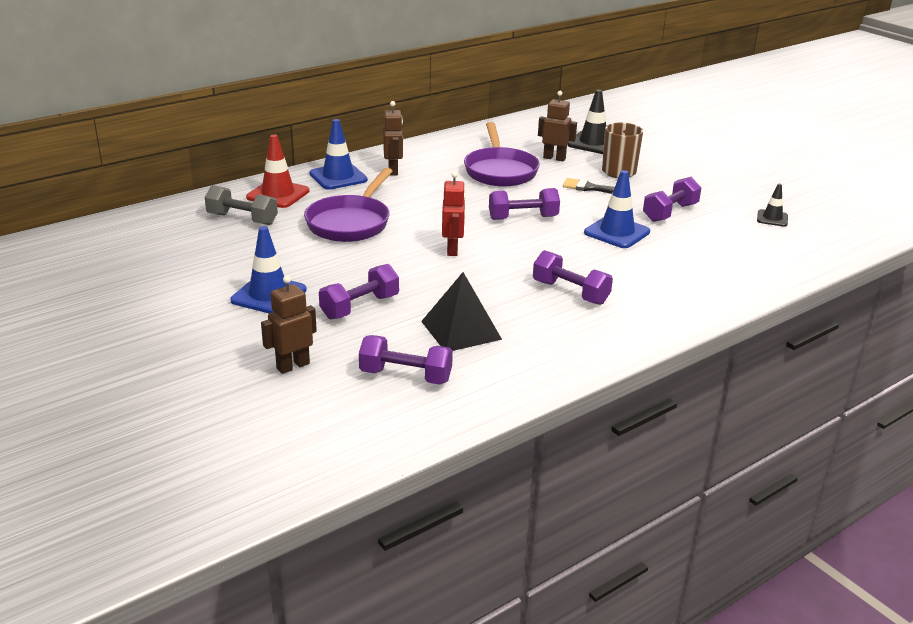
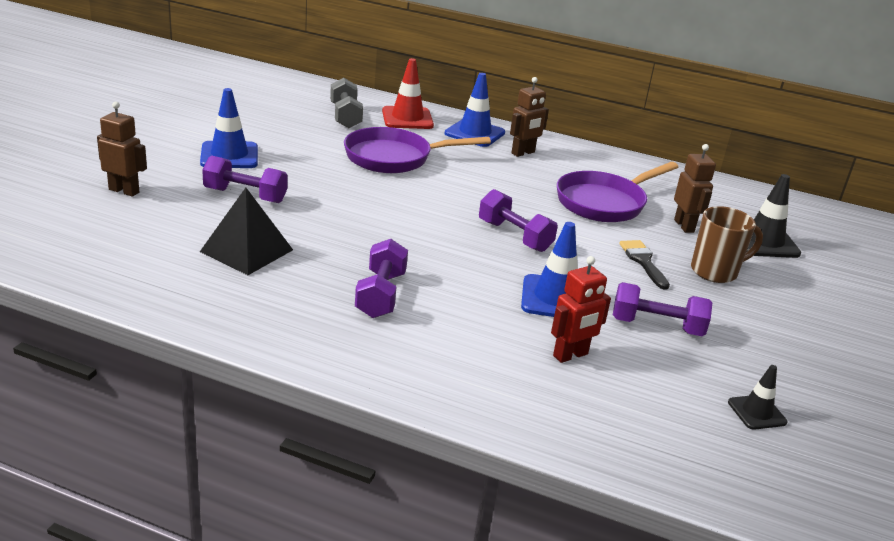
camera: 55 degrees right, 0 degrees up
(405, 376) = (143, 242): purple dumbbell -> none
(453, 250) = (399, 214): red robot -> red robot (570, 355)

